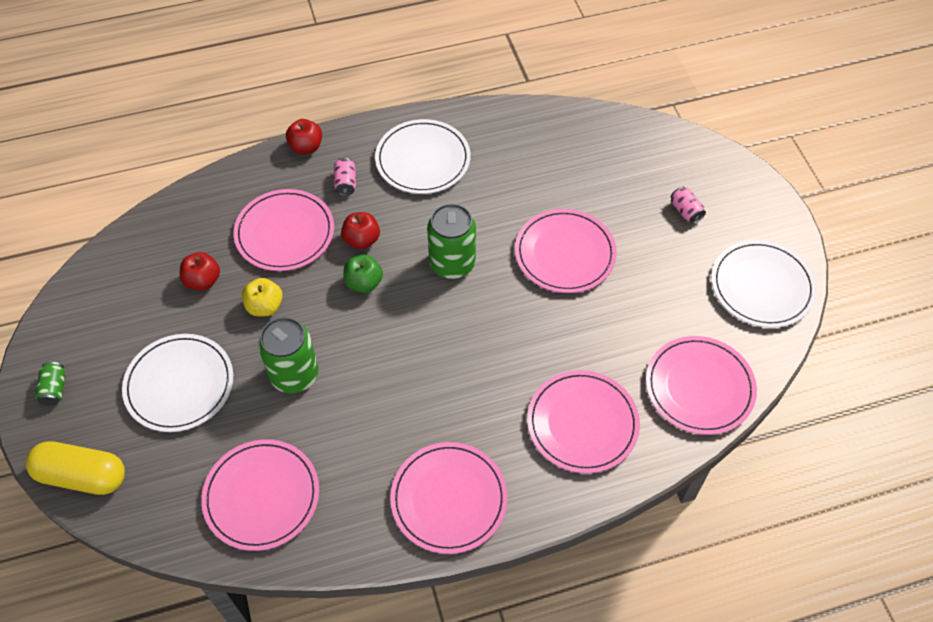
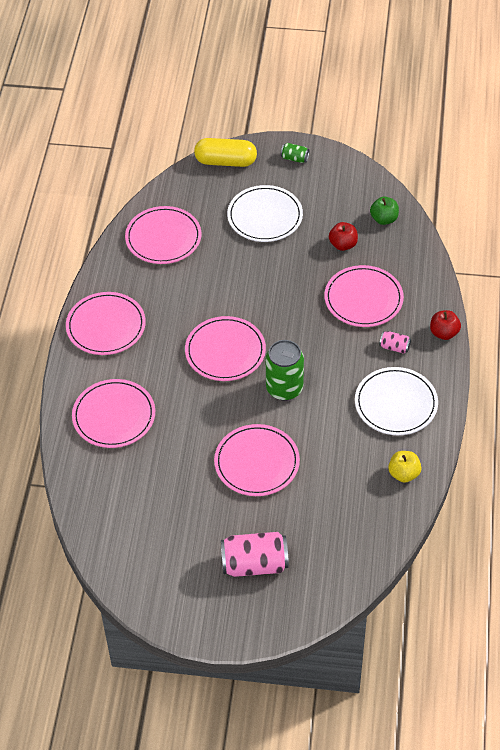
camera: 115 degrees right, 5 degrees down
(82, 476) = (226, 161): yellow capsule -> yellow capsule turned 60 degrees clockwise
(265, 306) = (303, 272): yellow apple -> yellow apple (404, 474)
(294, 375) = (239, 274): green can -> none
(362, 240) = (334, 341): red apple -> none
(364, 283) = (294, 331): green apple -> green apple (384, 219)
(685, 211) = (254, 564): pink can -> pink can, size x2.05
(699, 387) = (99, 497): pink plate -> pink plate (225, 351)
(762, 286) = (157, 582): white plate -> none

